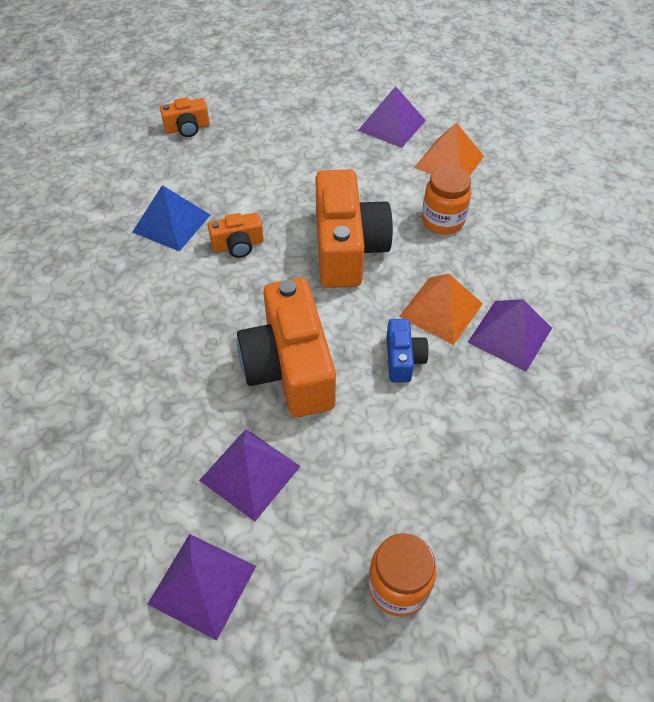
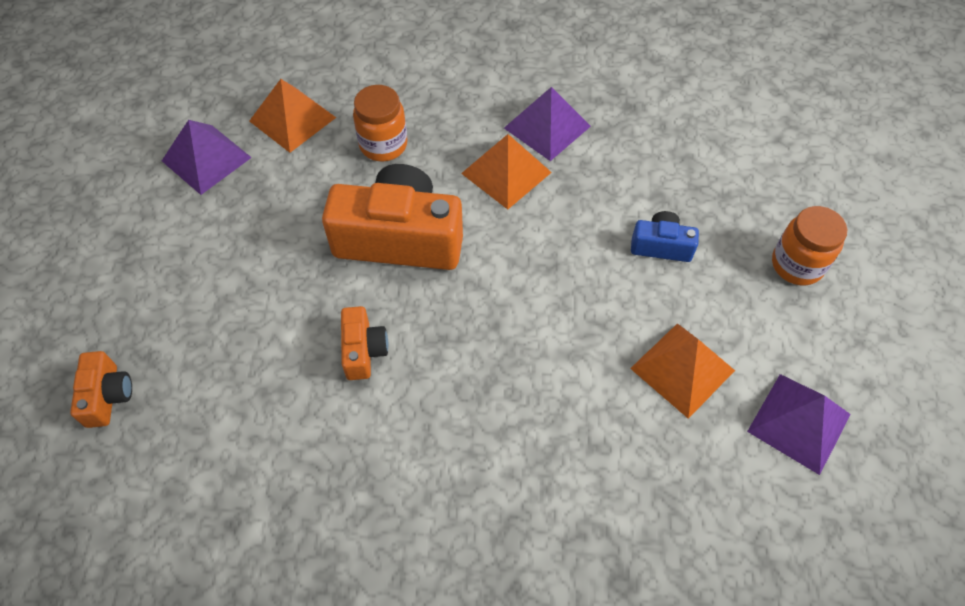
camera: 80 degrees left, 5 degrees up
(171, 223) = (300, 427): blue pyramid -> none
(250, 473) = (682, 369): purple pyramid -> orange pyramid
(290, 367) = (557, 317): orange camera -> none
(403, 359) = (562, 216): blue camera -> blue camera (661, 246)

